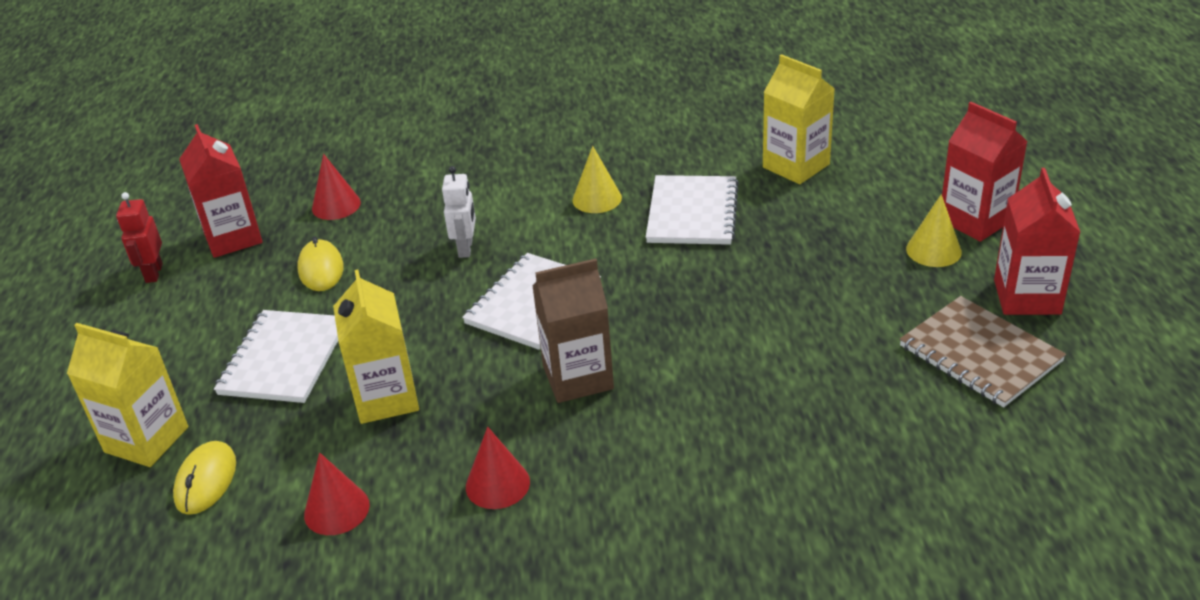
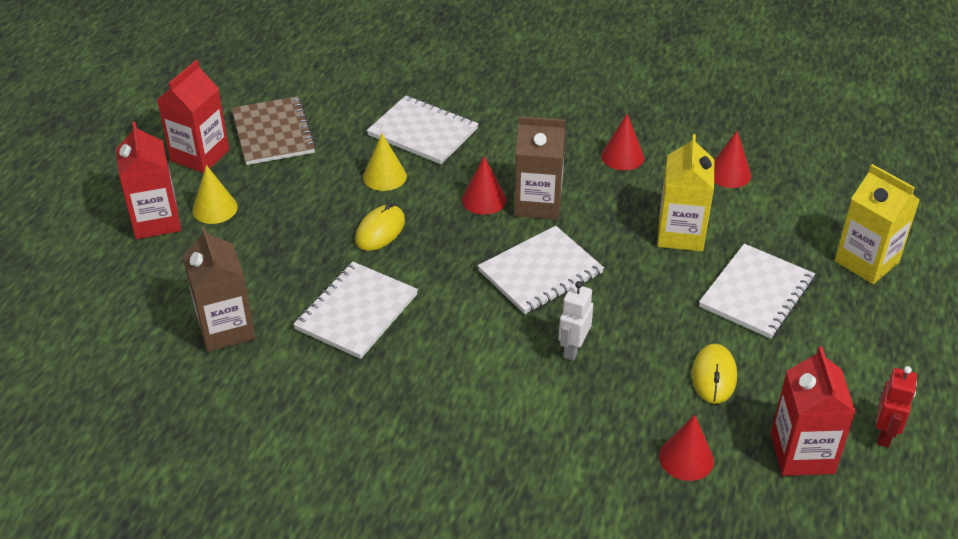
camera: 160 degrees left, 5 degrees up
(206, 480) = (818, 218): yellow mouse -> yellow mouse (380, 230)
(597, 198) = (426, 362): yellow cone -> yellow cone (384, 176)
(646, 360) = (484, 199): none -> red cone
(793, 424) = (423, 132): none -> white notebook
(796, 166) = (226, 329): yellow carton -> brown carton

